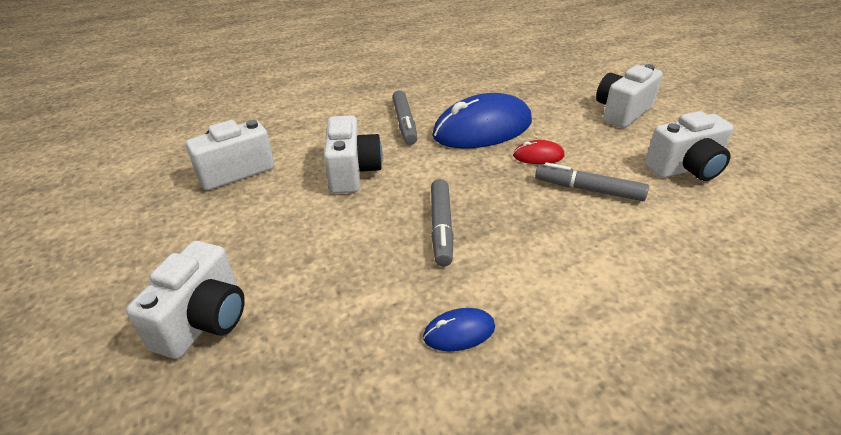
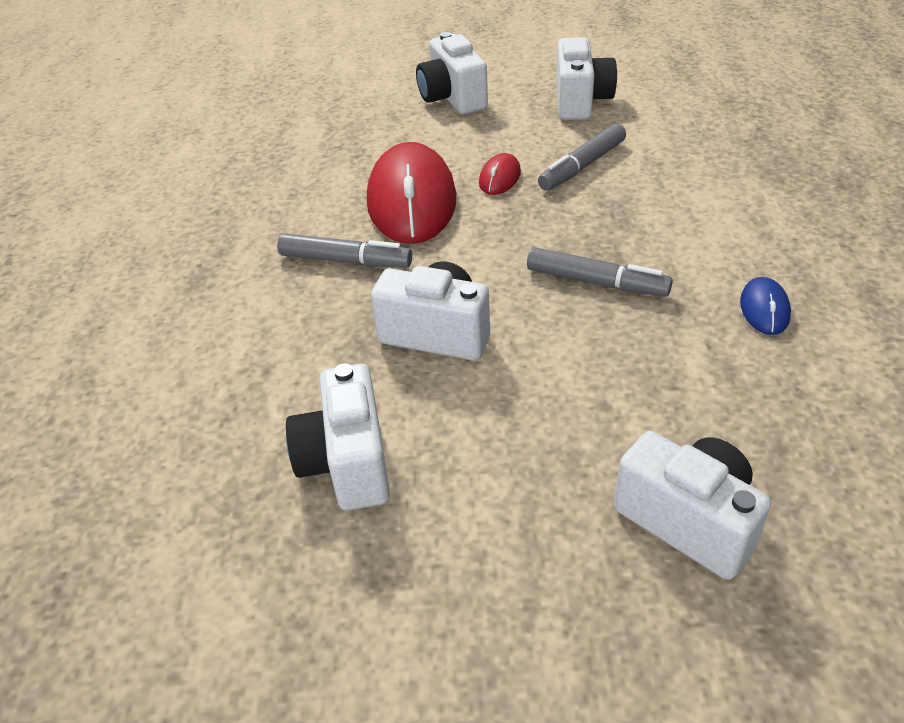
camera: 65 degrees left, 5 degrees up
(482, 129) = (411, 200): blue mouse -> red mouse

